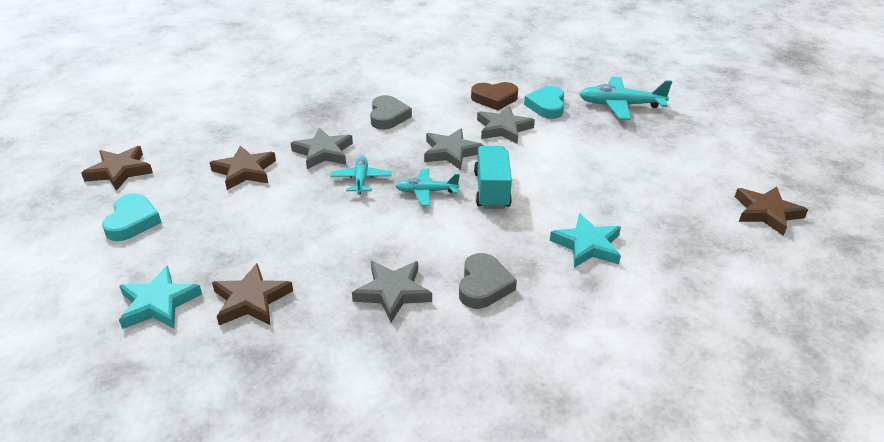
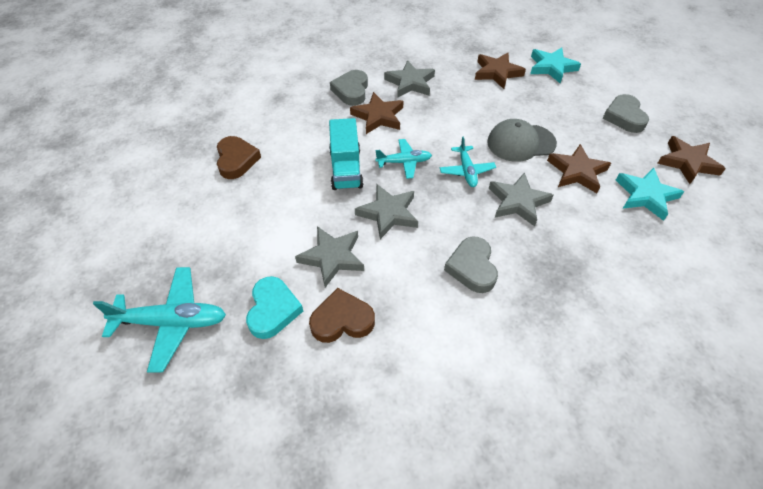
camera: 175 degrees right, 15 degrees up
(132, 221) = (624, 117): turquoise heart -> grey heart
(284, 202) = (521, 143): none -> grey cap
(587, 245) = (273, 123): turquoise star -> turquoise star (646, 196)
(617, 206) = (236, 160): none -> brown heart
(766, 213) = (107, 164): brown star -> brown star (378, 116)

